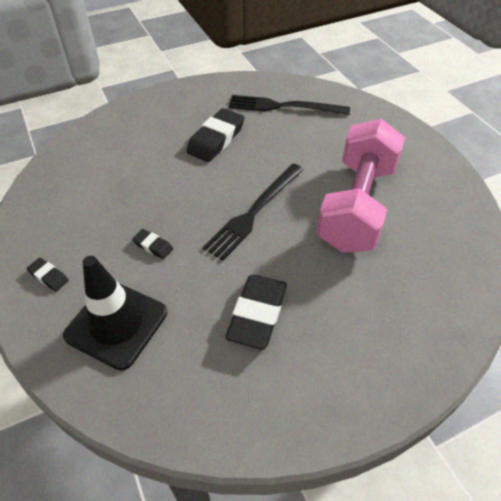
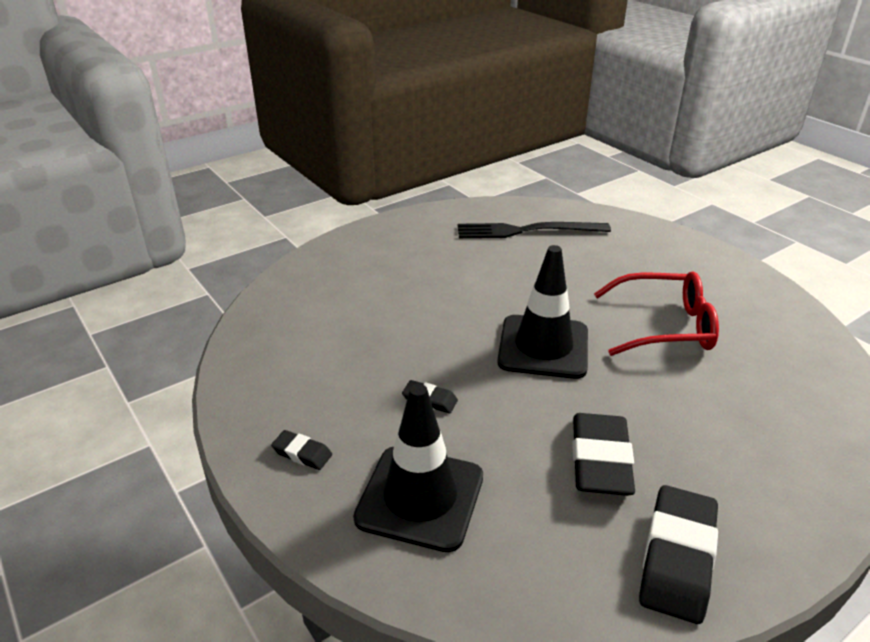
camera: 10 degrees left, 15 degrees down
(216, 139) = (458, 273): black eraser -> black eraser (677, 558)
(254, 212) = (543, 347): black fork -> black traffic cone
(356, 206) = (665, 326): pink dumbbell -> red glasses

